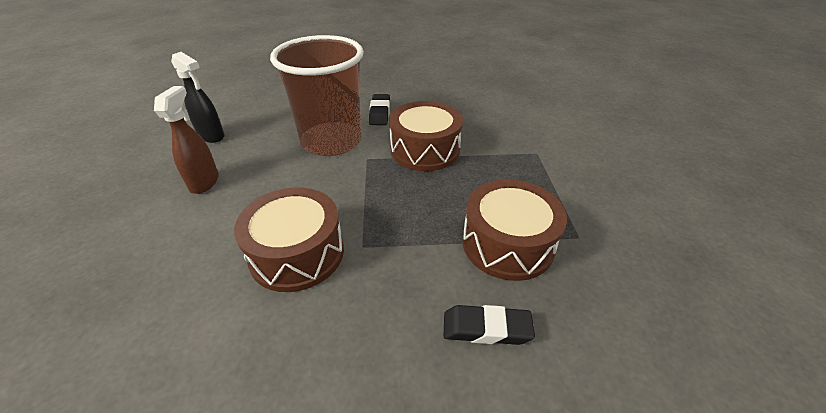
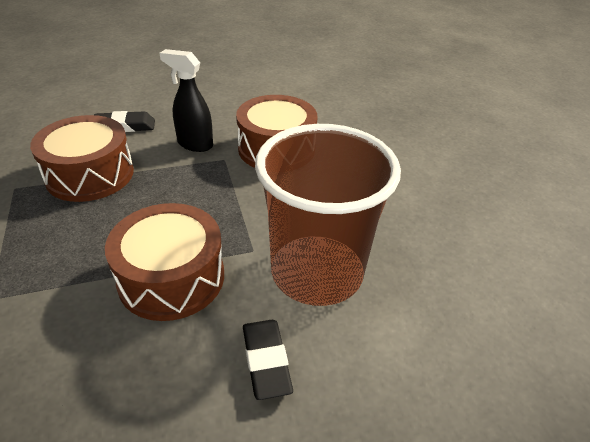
camera: 165 degrees right, 0 degrees up
(205, 182) = (419, 194): brown spray bottle -> none
(212, 136) = (491, 256): black spray bottle -> black spray bottle (194, 144)

